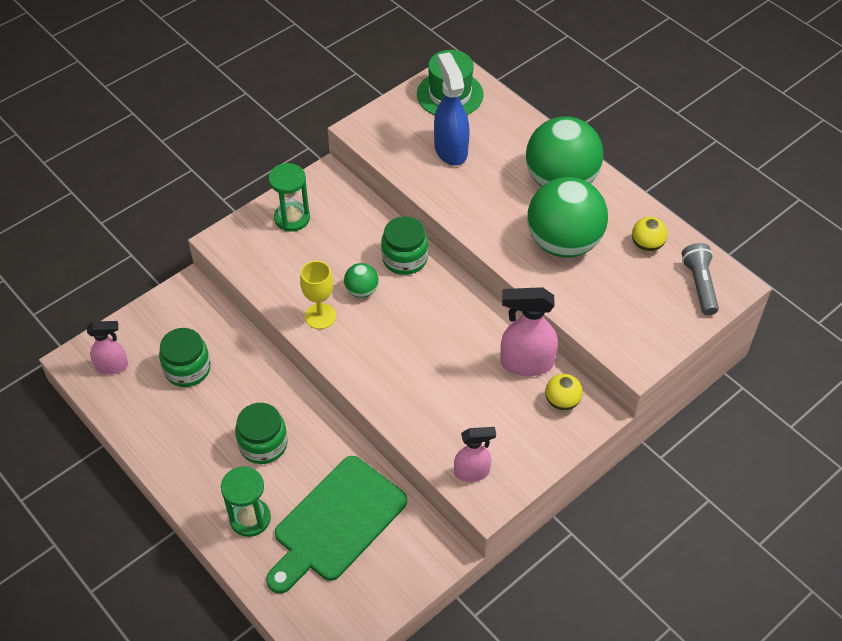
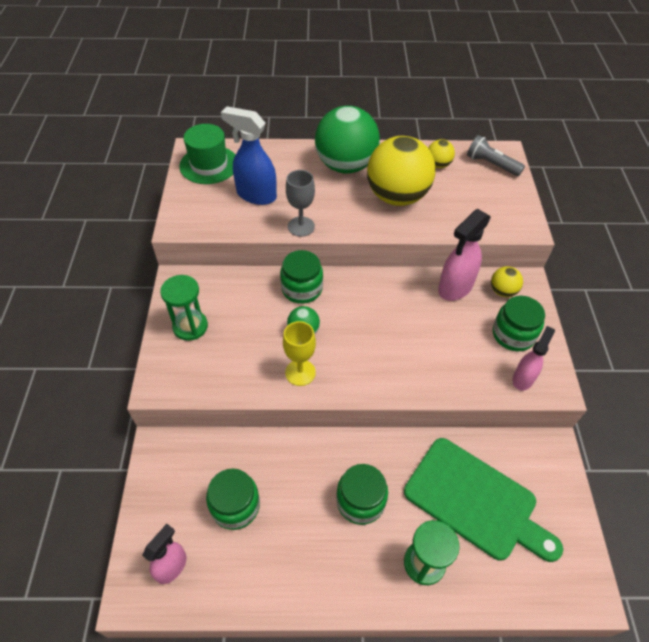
camera: 50 degrees left, 0 degrees up
(336, 523) = (475, 501): green cutting board -> green cutting board turned 45 degrees counterclockwise
(448, 203) = (301, 226): none -> grey goblet
(516, 438) = (513, 335): none -> green jar
(563, 243) = (397, 197): green ball -> yellow ball

